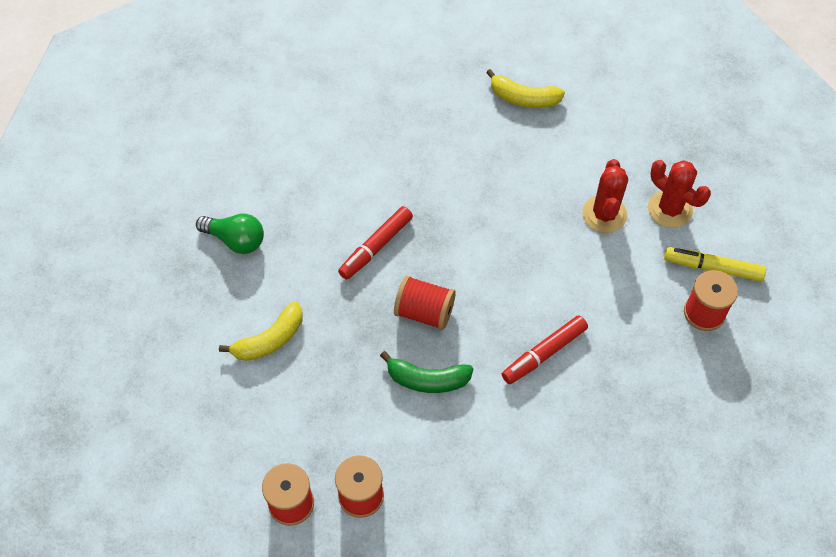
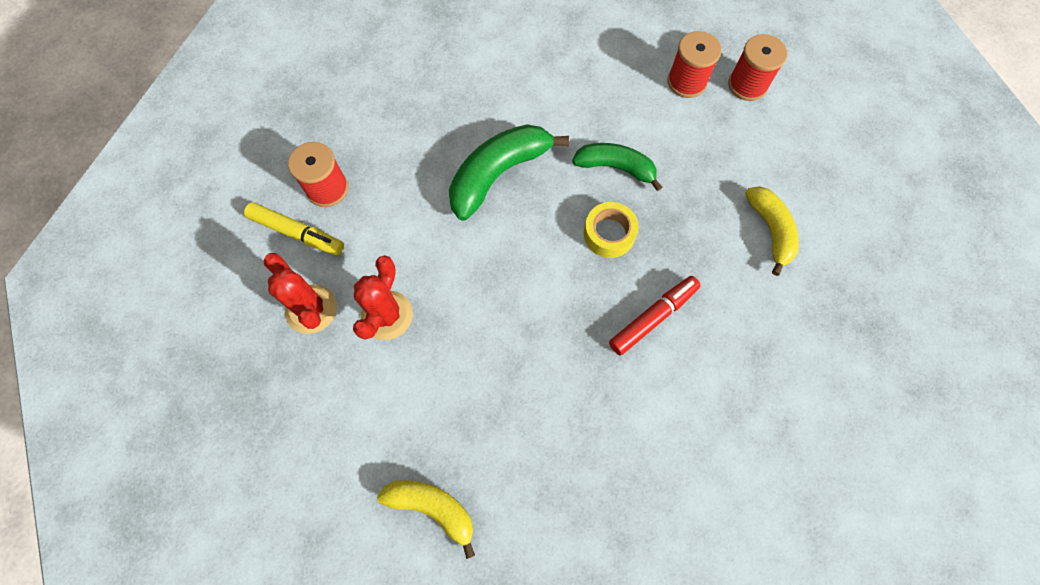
camera: 170 degrees left, 10 degrees up
(236, 240) = (814, 353): green light bulb -> none
(270, 340) = (770, 230): yellow banana -> yellow banana turned 105 degrees clockwise
(424, 312) = (609, 234): red spool -> yellow tape
(544, 353) = (498, 174): red marker -> green banana

